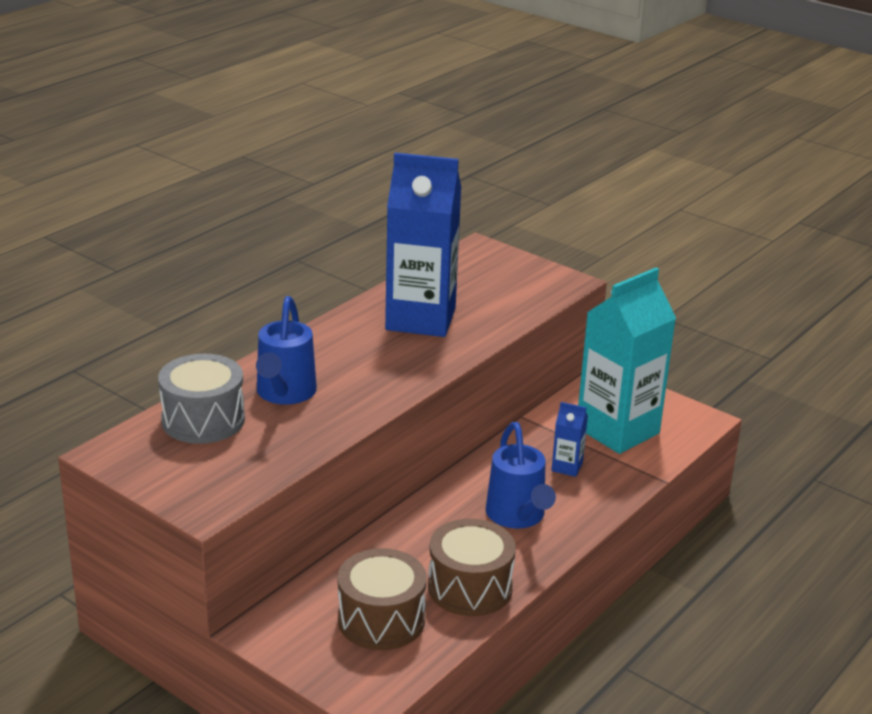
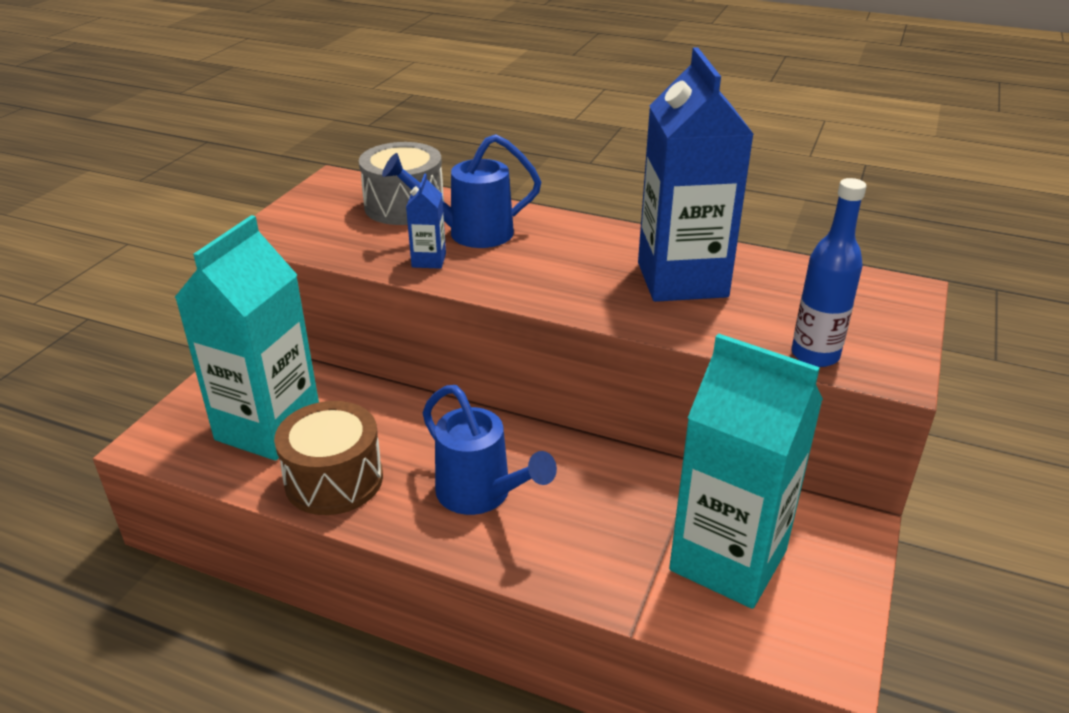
camera: 75 degrees right, 5 degrees up
(381, 620) = (268, 428): brown drum -> turquoise carton
(517, 516) = (481, 494): blue watering can -> blue watering can turned 105 degrees counterclockwise
(538, 299) = (815, 355): none -> blue bottle
(567, 467) = (608, 522): blue carton -> blue carton (429, 260)

